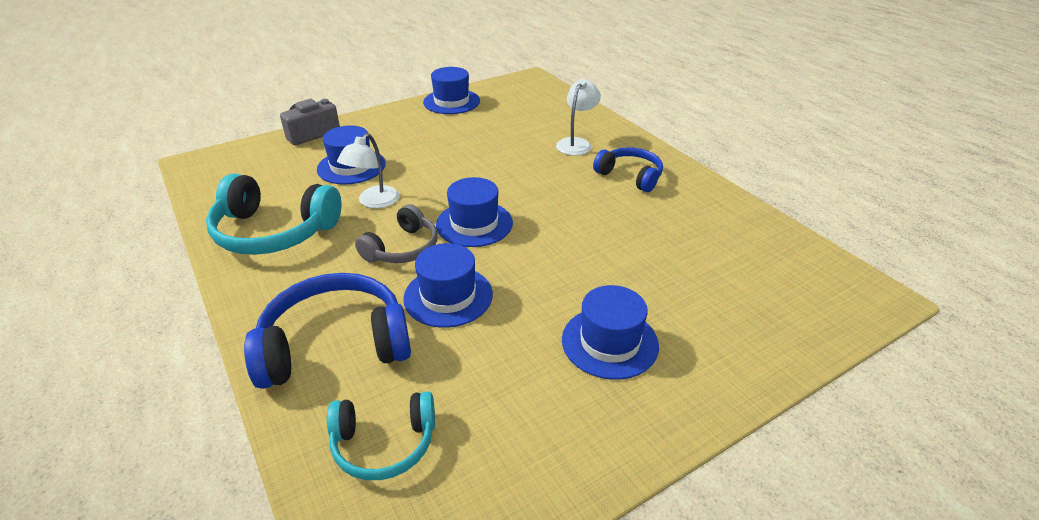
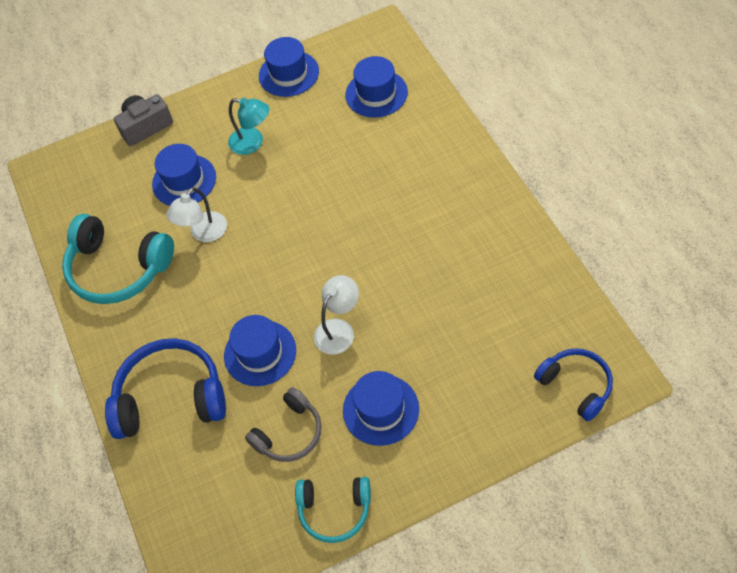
camera: 15 degrees right, 20 degrees up
(384, 443) = (204, 487): turquoise headphones -> turquoise headphones (334, 510)
(402, 248) = (226, 295): grey headphones -> grey headphones (289, 433)
(422, 141) = (253, 143): none -> turquoise lamp
(474, 224) = (291, 267): blue hat -> blue hat (376, 93)
(576, 143) = (407, 151): white lamp -> white lamp (339, 329)
(630, 176) = (449, 205): blue headphones -> blue headphones (576, 386)

